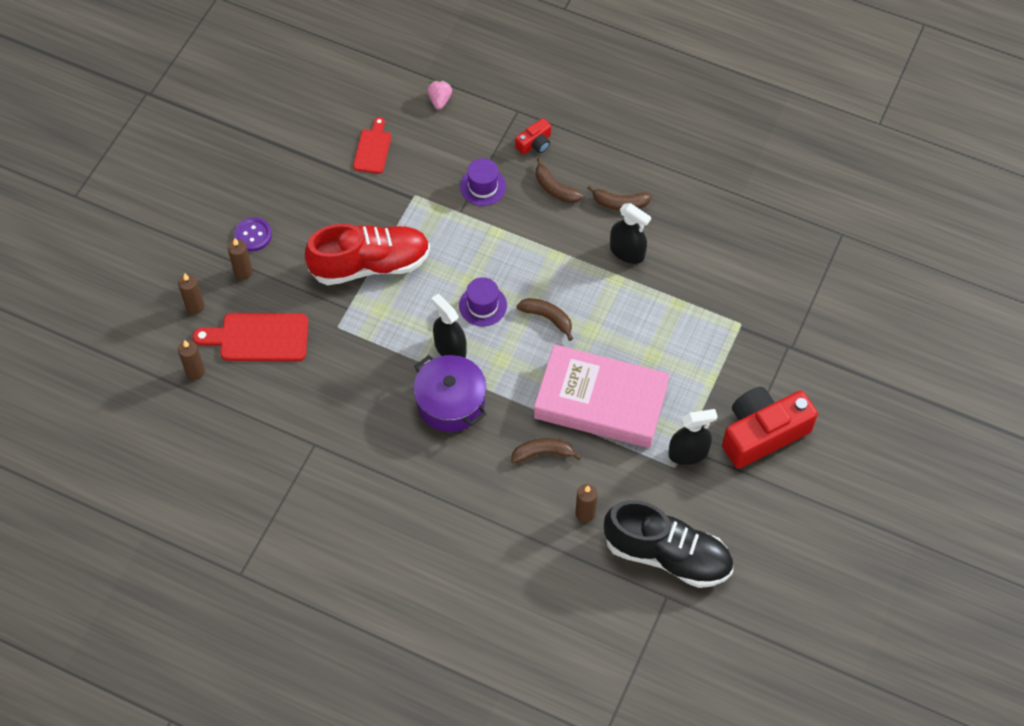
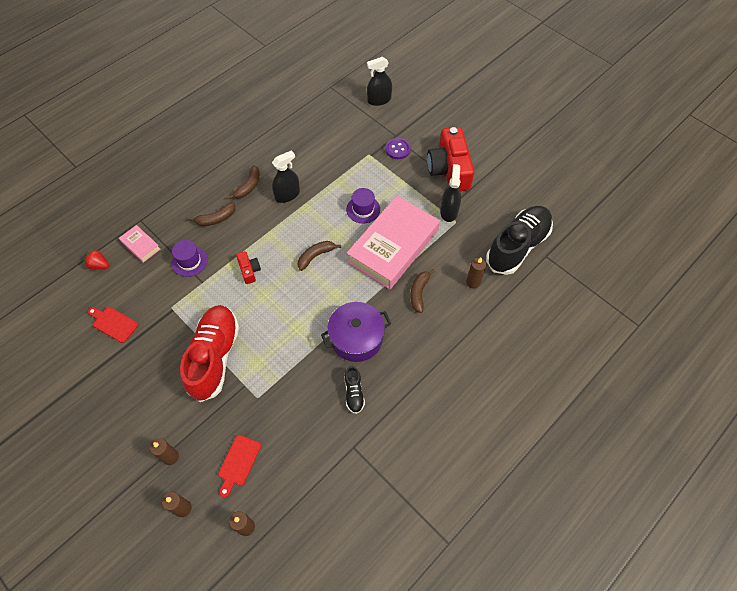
camera: 70 degrees left, 0 degrees up
(253, 235) = (140, 438): purple button -> purple button (397, 149)
(258, 337) = (238, 463): red cutting board -> red cutting board, size x0.62
(379, 423) = (354, 393): none -> black shoe
(439, 100) = (99, 265): pink strawberry -> red strawberry
(450, 348) = (312, 324): black spray bottle -> black spray bottle (379, 100)
(482, 305) = (287, 292): purple hat -> purple hat (363, 209)
(483, 128) = (141, 245): none -> pink book
(535, 143) = (173, 219): red camera -> red camera (249, 270)

